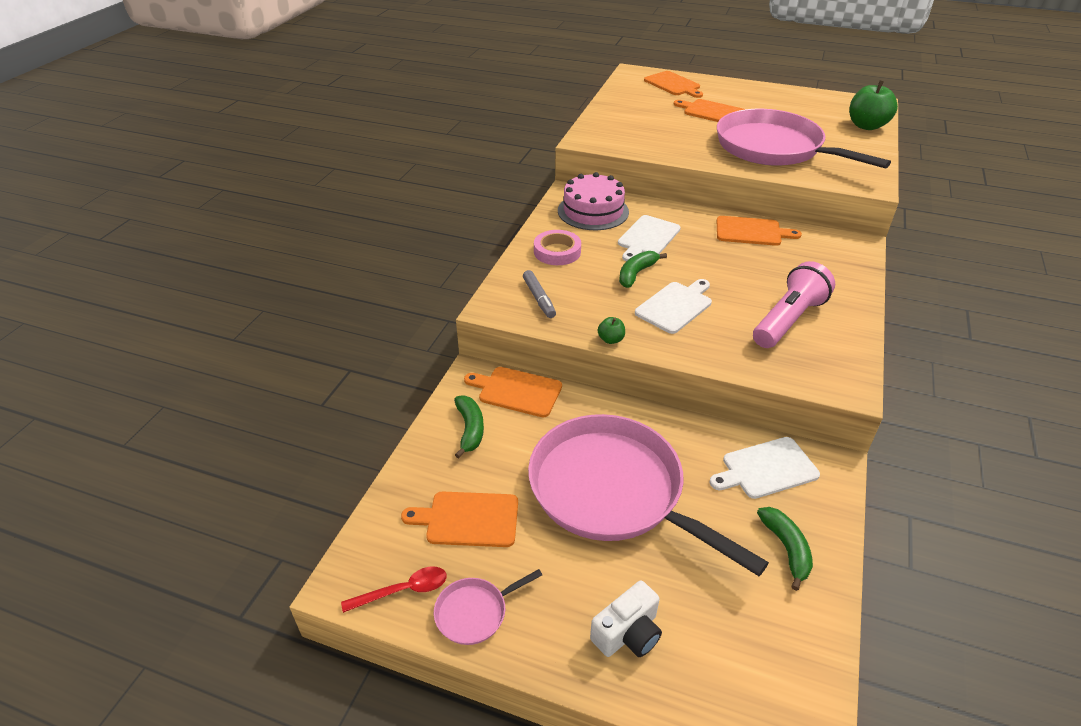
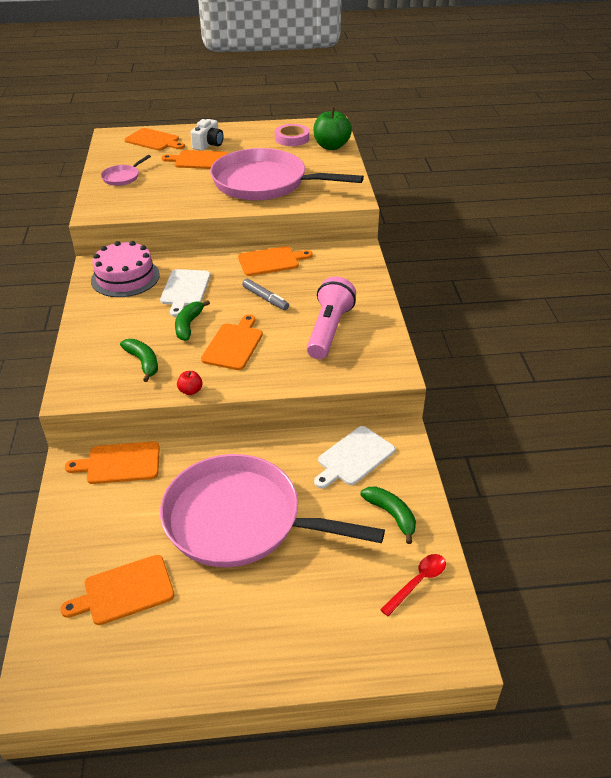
camera: 25 degrees left, 0 degrees up
(403, 590) = (92, 675): red spoon -> red spoon (417, 582)
(470, 429) = (91, 512): green banana -> green banana (143, 362)
(474, 612) = (165, 666): pink pan -> pink pan (122, 177)
(539, 298) = (110, 373): grey marker -> grey marker (265, 298)
(557, 251) = (108, 324): pink tape -> pink tape (292, 138)
(611, 339) = (190, 391): green apple -> red apple
(628, 633) = (298, 629): white camera -> white camera (208, 144)
(675, 306) = (234, 344): white cutting board -> orange cutting board

